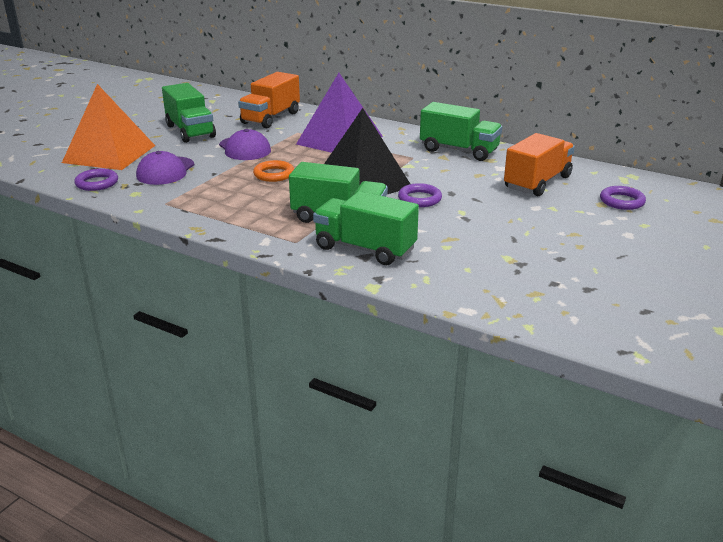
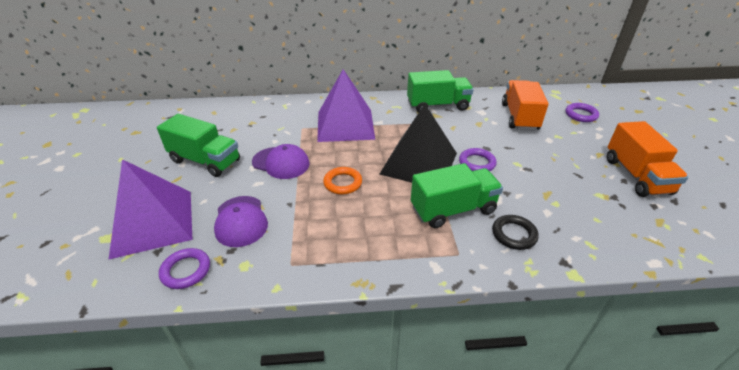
camera: 35 degrees left, 10 degrees up
(109, 154) = (152, 222): orange pyramid -> purple pyramid
(270, 118) = (261, 120): orange truck -> orange truck (636, 176)
(365, 249) = (514, 234): green truck -> black ring

